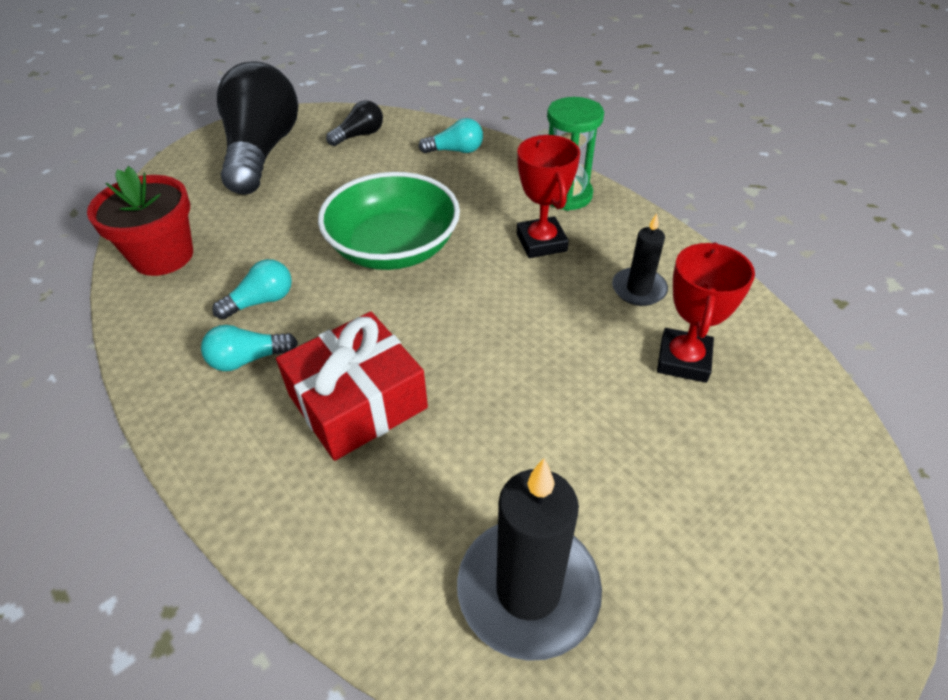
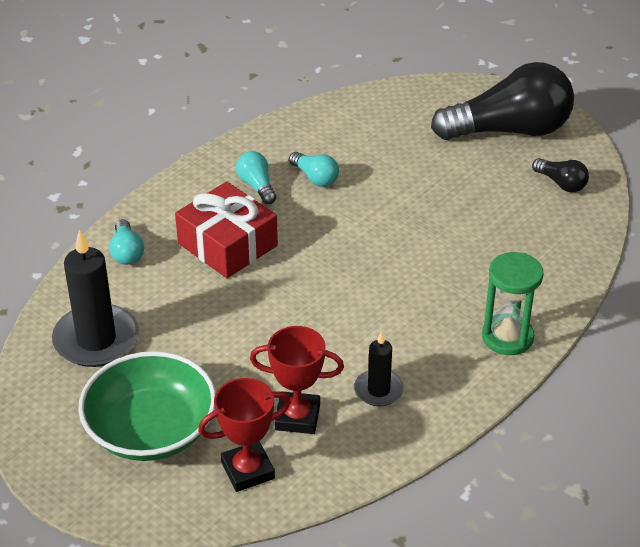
camera: 80 degrees right, 5 degrees down
(163, 256) = (353, 117): red flower pot -> none
(393, 248) = (395, 234): green bowl -> green bowl (151, 430)
(455, 151) = (558, 252): turquoise light bulb -> turquoise light bulb (126, 252)
(541, 242) = (427, 324): red trophy -> red trophy (247, 470)

